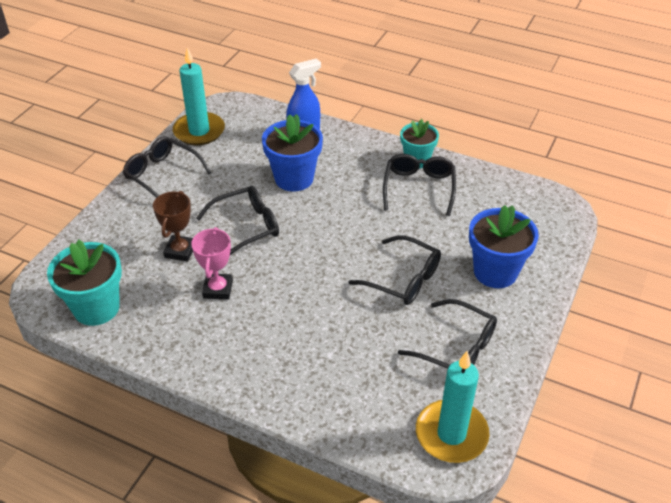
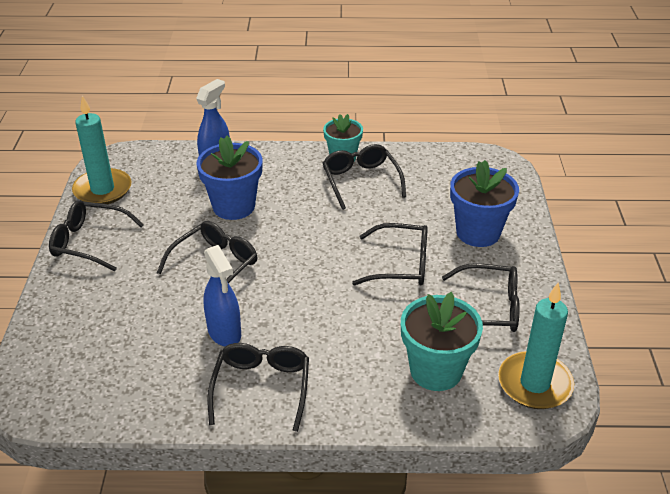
camera: 25 degrees left, 5 degrees down
(96, 308) = (102, 395): turquoise flower pot -> turquoise flower pot (436, 371)
(180, 251) = (159, 309): brown trophy -> none
(217, 347) = (261, 388): none -> black glasses
(218, 289) = (224, 333): pink trophy -> blue spray bottle

